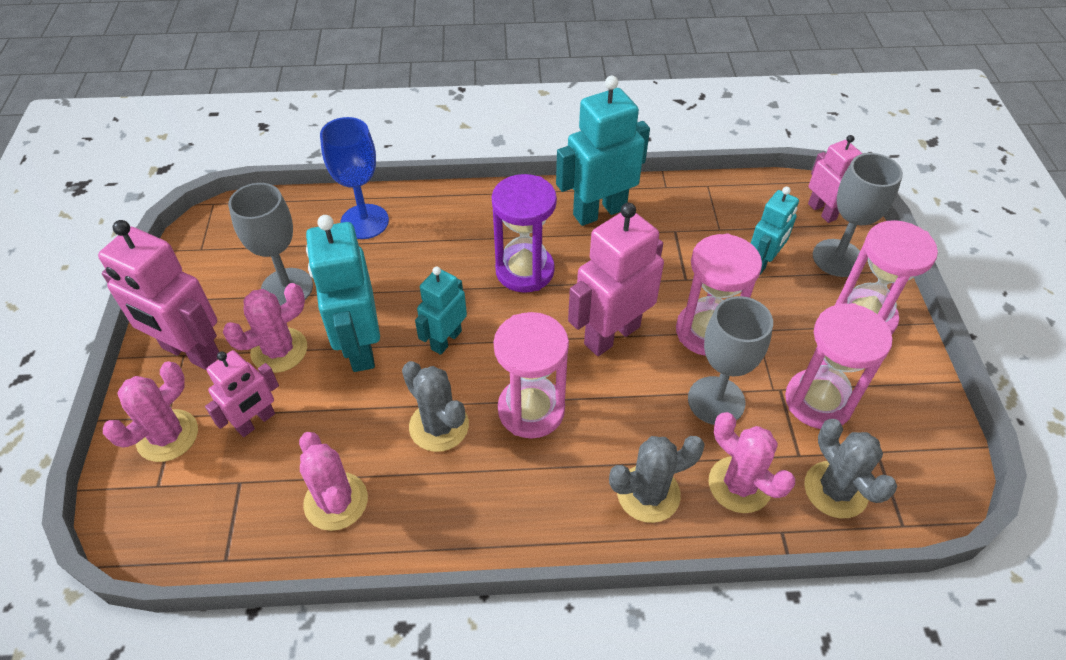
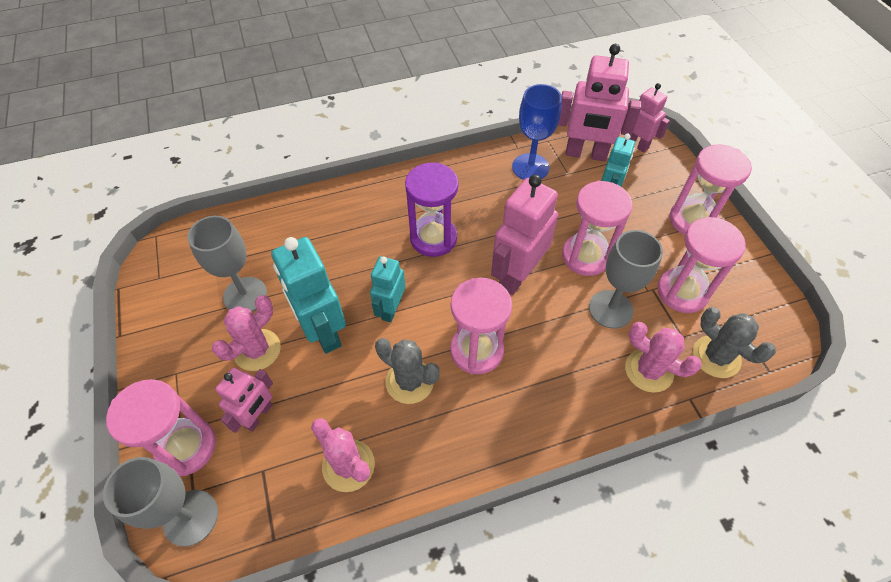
camera: 15 degrees left, 5 degrees up
(167, 436) = (186, 447): pink cactus -> pink hourglass
(191, 352) = (181, 370): pink robot -> pink robot (586, 154)
(364, 221) = (291, 225): blue goblet -> blue goblet (530, 167)
(599, 212) = (474, 178): turquoise robot -> none
(648, 494) = (586, 395): grey cactus -> none
(837, 258) = (659, 178): grey goblet -> grey goblet (190, 517)

